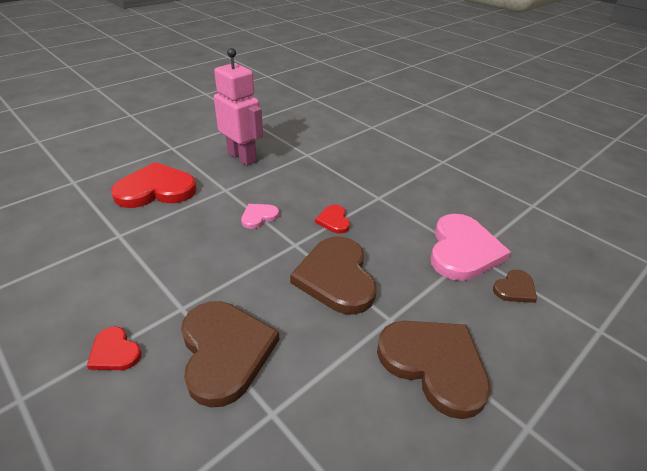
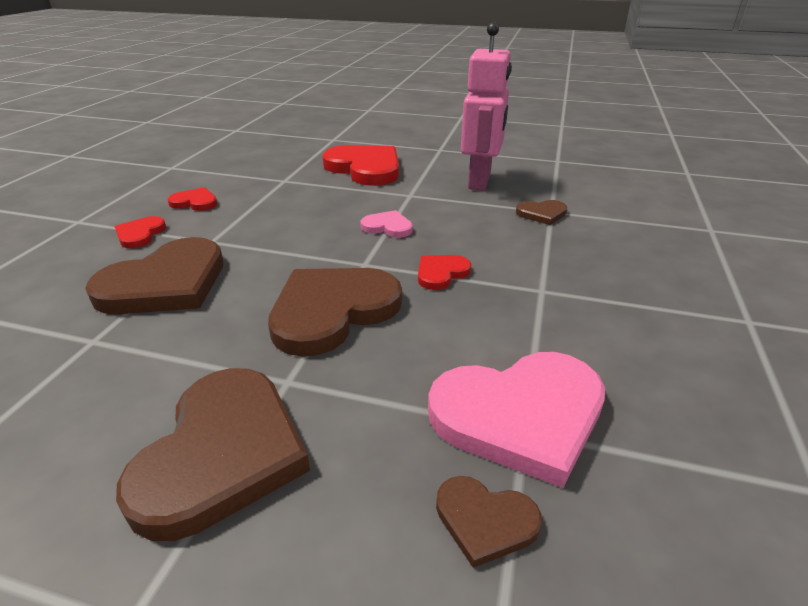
camera: 60 degrees right, 5 degrees down
(91, 300) = (195, 202): none -> red heart
(306, 158) = (542, 214): none -> brown heart

